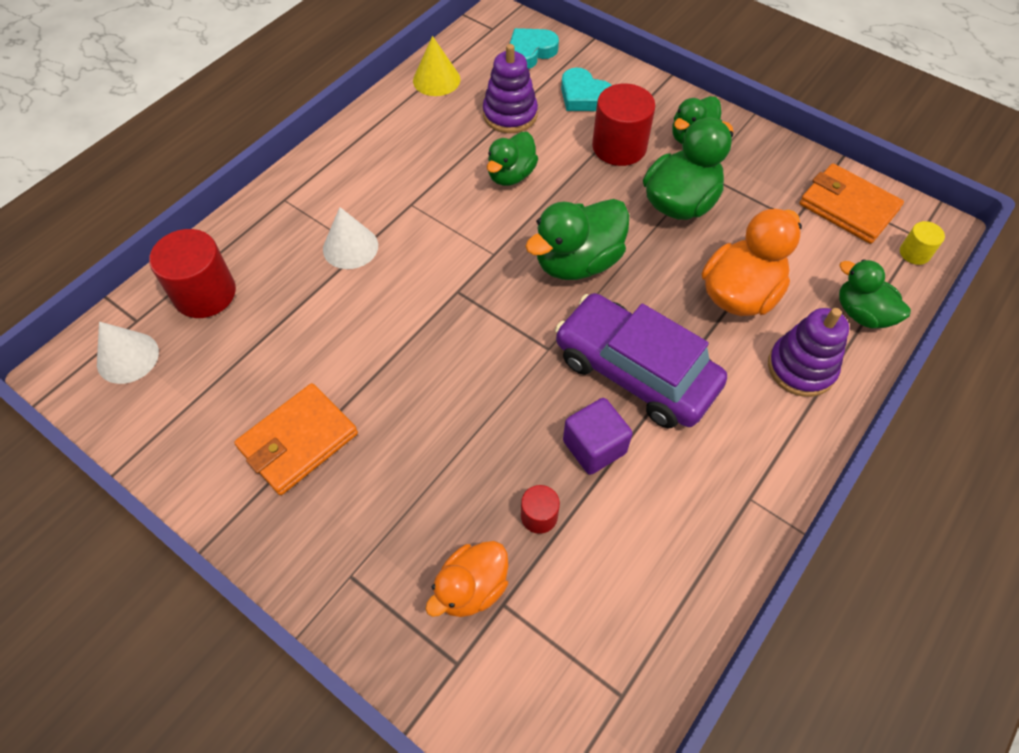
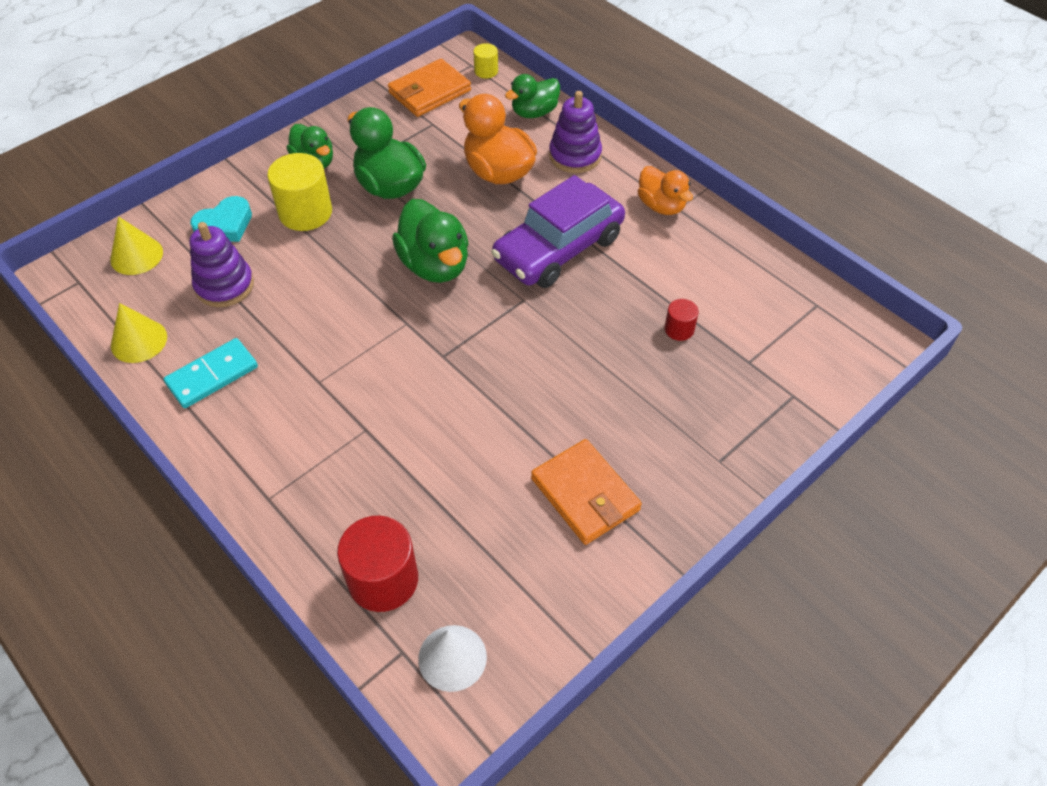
camera: 80 degrees left, 5 degrees down
(350, 247) = (360, 438): white cone -> none
(407, 133) = (212, 375): none -> turquoise domino
(471, 588) = (735, 379): orange duck -> orange duck (661, 206)
(511, 175) = (310, 296): green duck -> none
(530, 52) = (136, 255): turquoise heart -> yellow cone
(594, 447) = (623, 286): purple cube -> none
(619, 147) = (305, 212): red cylinder -> yellow cylinder

